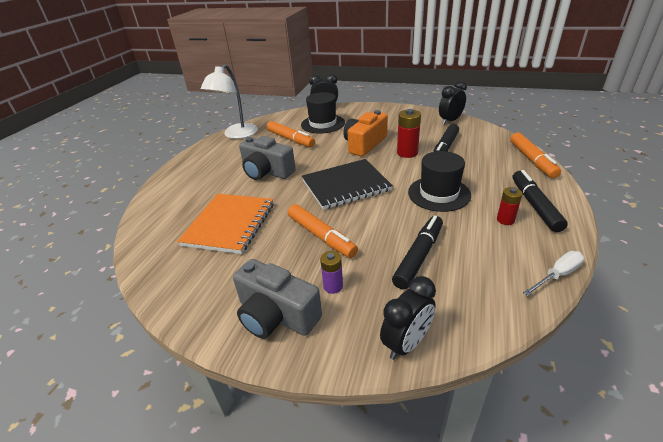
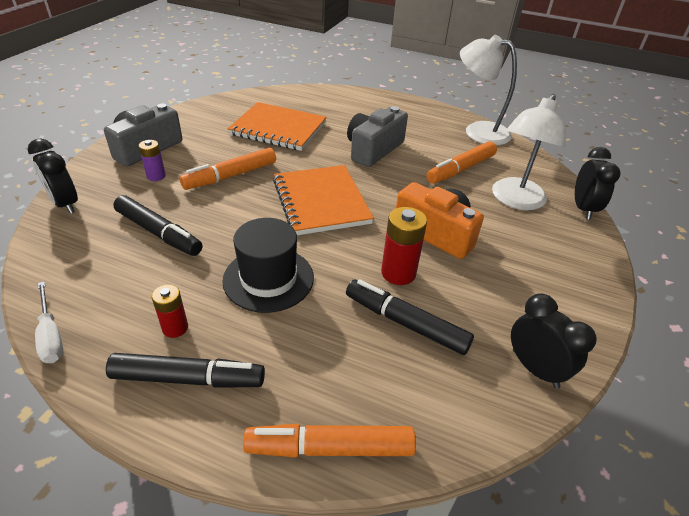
camera: 90 degrees right, 5 degrees up
(322, 124) = (515, 200): black hat -> white lamp
(346, 186) = (321, 201): black notebook -> orange notebook

